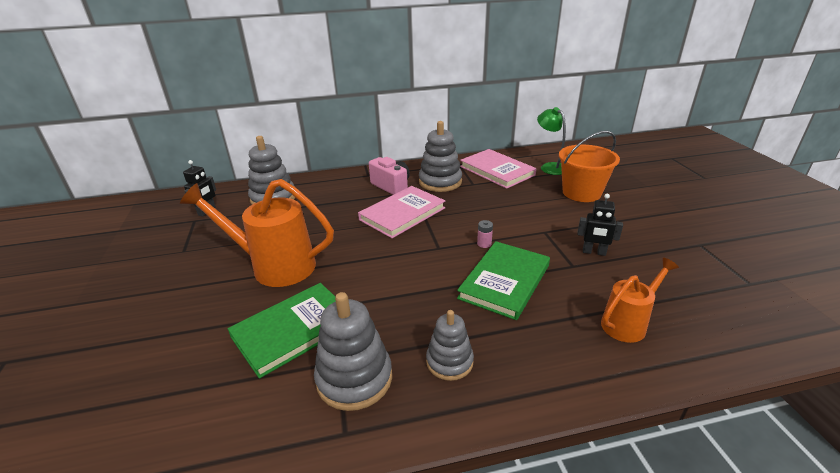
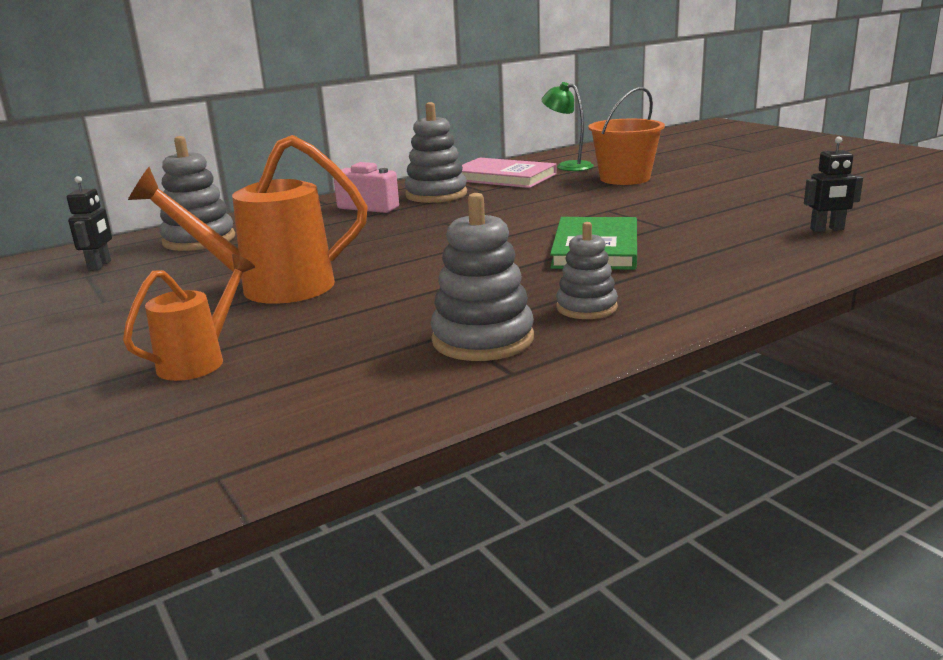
camera: 20 degrees left, 10 degrees down
(294, 330) = (361, 325): green book -> none
(402, 214) = (411, 224): pink book -> none
(484, 244) = (543, 228): pink battery -> none
(594, 252) = (678, 214): black robot -> black robot (827, 229)
(627, 323) = (756, 250): orange watering can -> orange watering can (199, 361)

